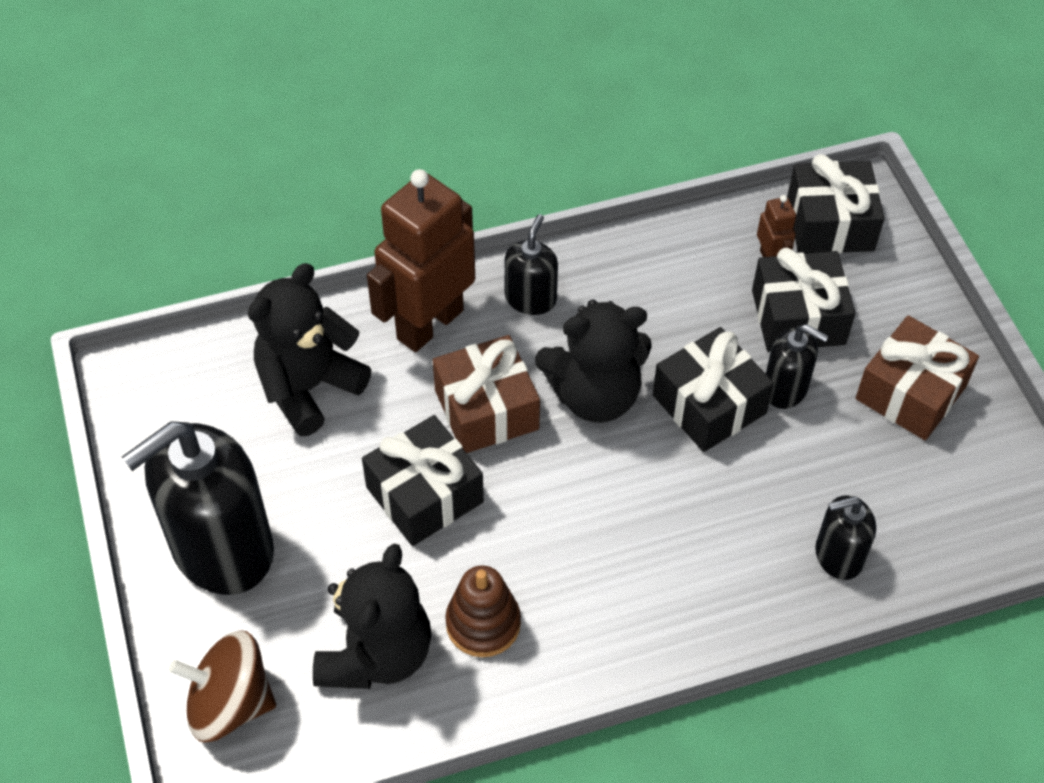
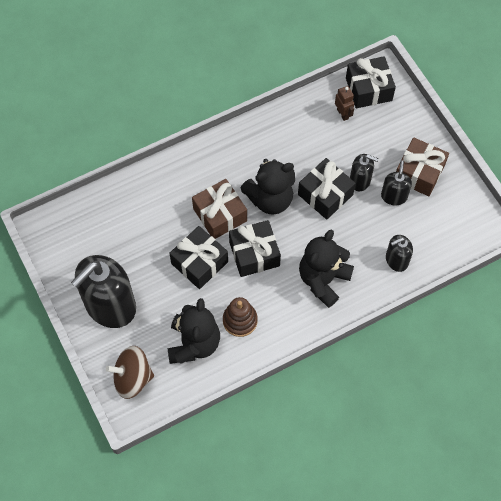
camera: 10 degrees left, 10 degrees up
(309, 387) = (132, 218): black teddy bear -> black teddy bear (323, 280)
(429, 324) = (183, 175): brown robot -> none
(530, 298) = (229, 153): black soap dispenser -> black soap dispenser (394, 196)
(798, 317) = (360, 142): black gift -> black gift (254, 254)

